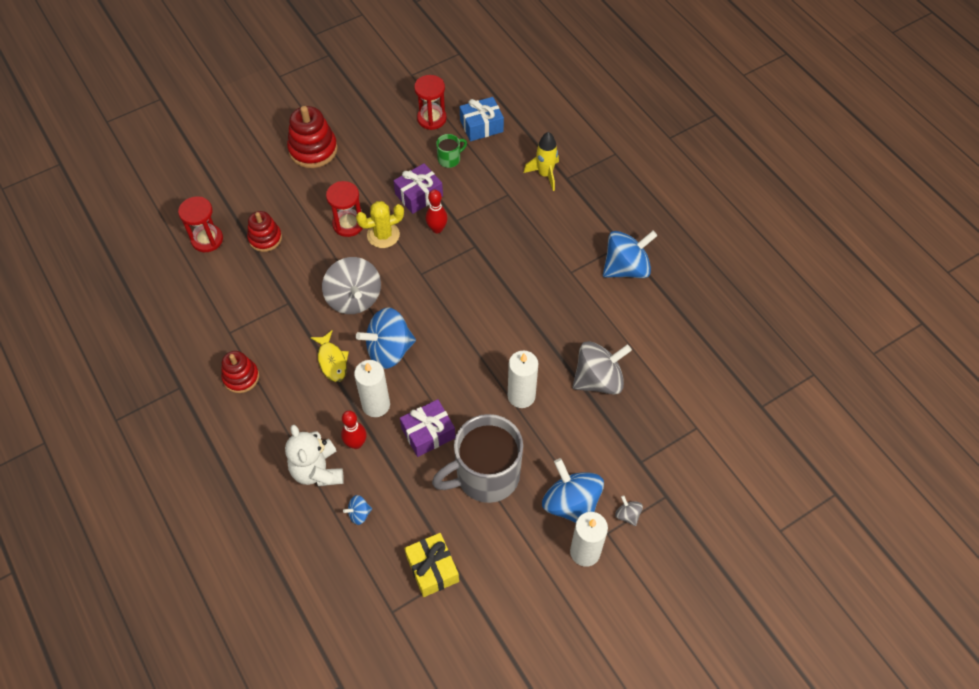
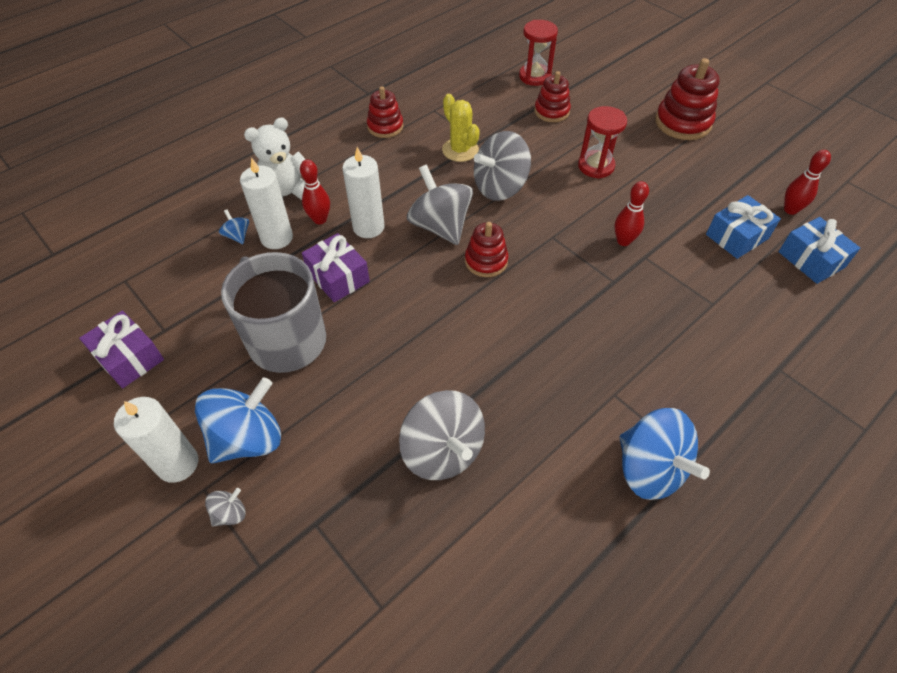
camera: 80 degrees right, 5 degrees down
(332, 361) = (416, 184): yellow fish -> none
(383, 235) = (593, 196): yellow cactus -> yellow cactus (460, 150)
(389, 350) = (440, 226): blue spinning top -> grey spinning top
(419, 195) = (665, 217): purple gift -> purple gift (129, 358)
(431, 119) = (790, 210): red hourglass -> red bowling pin
(432, 569) = (169, 307): yellow gift -> none
(436, 324) = (486, 261): none -> red stacking toy
(450, 159) = (737, 236): green mug -> blue gift
(521, 396) = (401, 361): white candle -> white candle (277, 238)
(545, 174) = (770, 341): yellow rocket -> none

